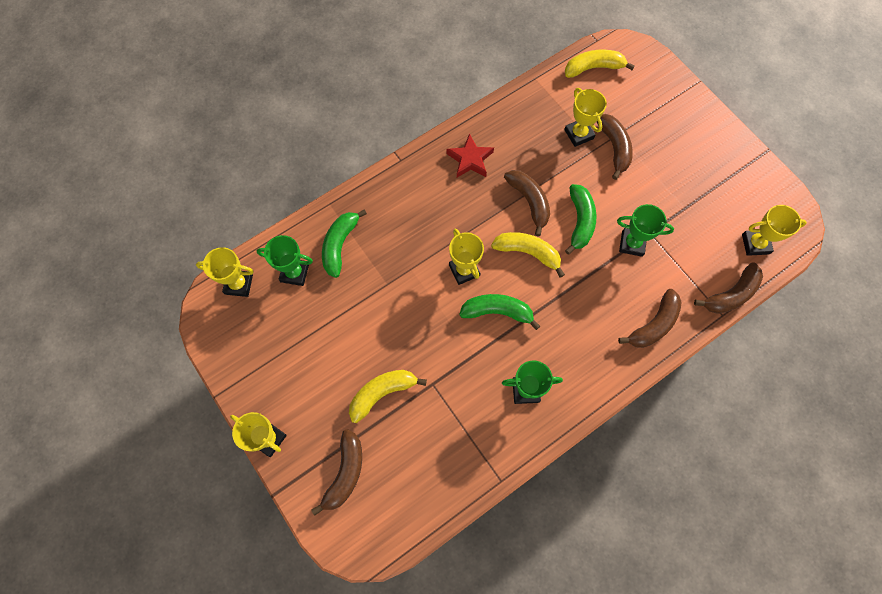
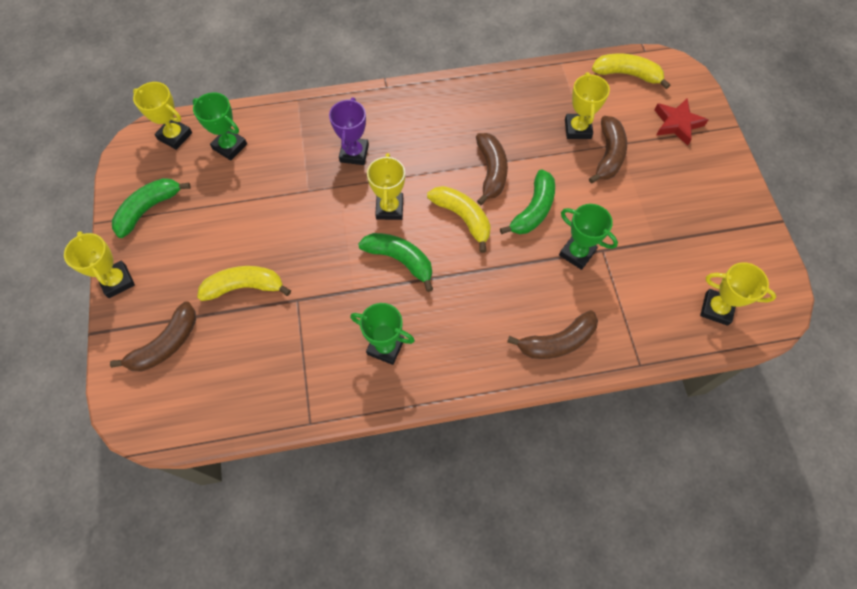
camera: 25 degrees right, 5 degrees down
(339, 245) = (285, 139): green banana -> green banana (148, 209)
(407, 233) = (354, 153): none -> purple trophy
(470, 159) = (453, 111): red star -> red star (677, 124)
(731, 294) = (661, 348): brown banana -> none

